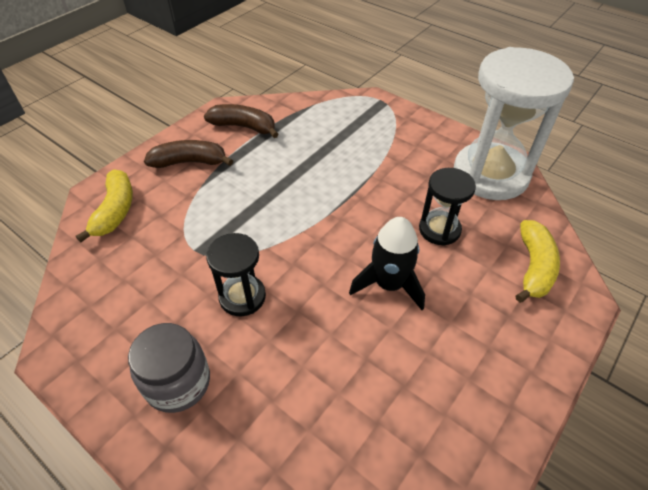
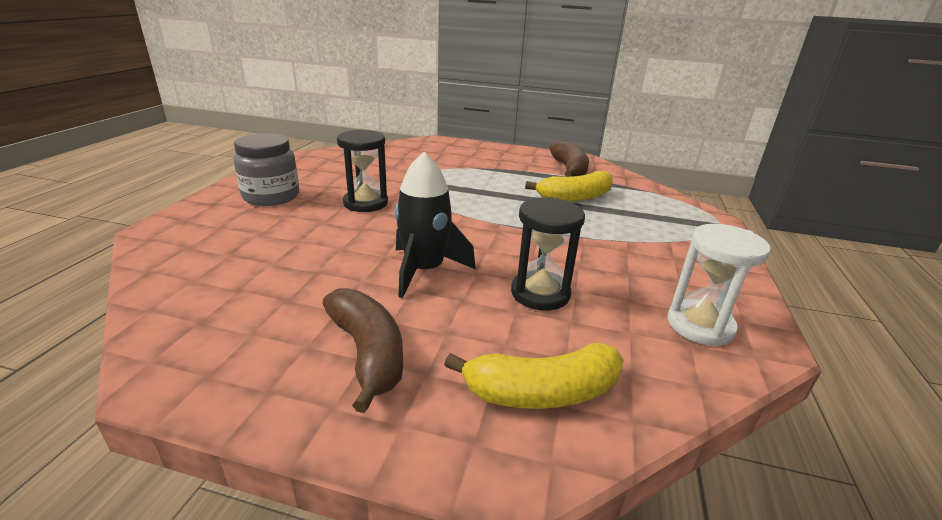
camera: 65 degrees right, 20 degrees down
(115, 211) = (423, 148): yellow banana -> yellow banana (575, 197)
(190, 162) = (499, 159): brown banana -> brown banana (368, 353)
(490, 174) = (700, 325): white hourglass -> white hourglass, size x0.51

